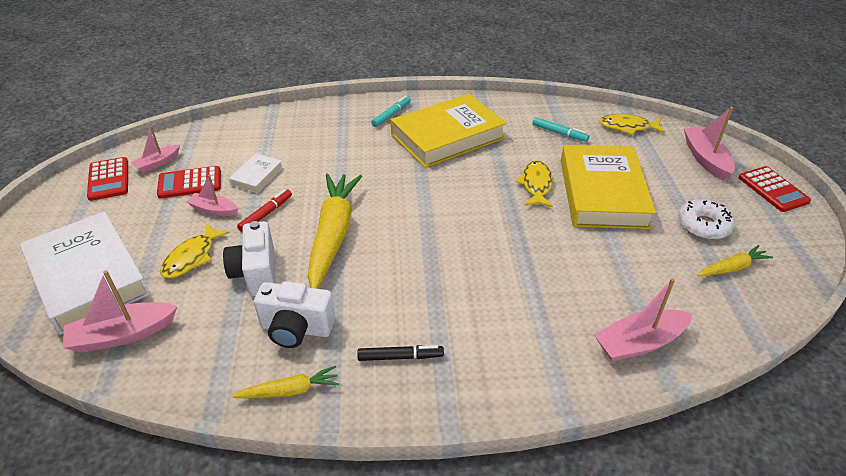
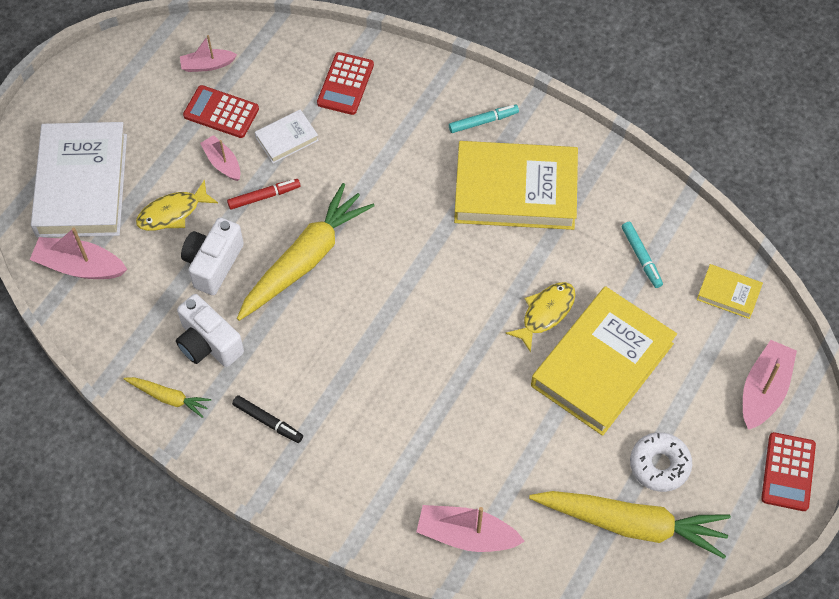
camera: 35 degrees right, 20 degrees up
(109, 179) = (153, 64): red calculator -> red calculator (345, 84)
(627, 127) = (728, 293): yellow fish -> yellow book
(732, 268) = (631, 524): yellow carrot -> yellow carrot, size x2.08

